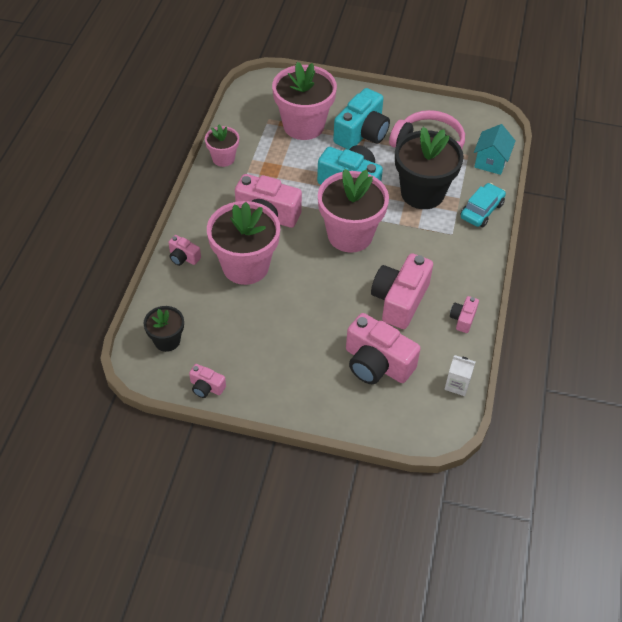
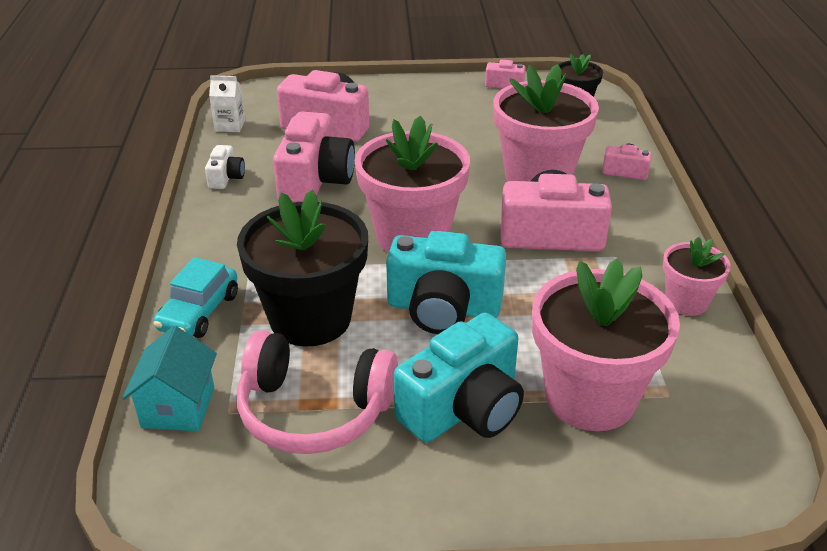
camera: 165 degrees right, 15 degrees down
(362, 133) = (464, 408): turquoise camera -> turquoise camera turned 150 degrees counterclockwise
(463, 319) = (226, 177): pink camera -> white camera

